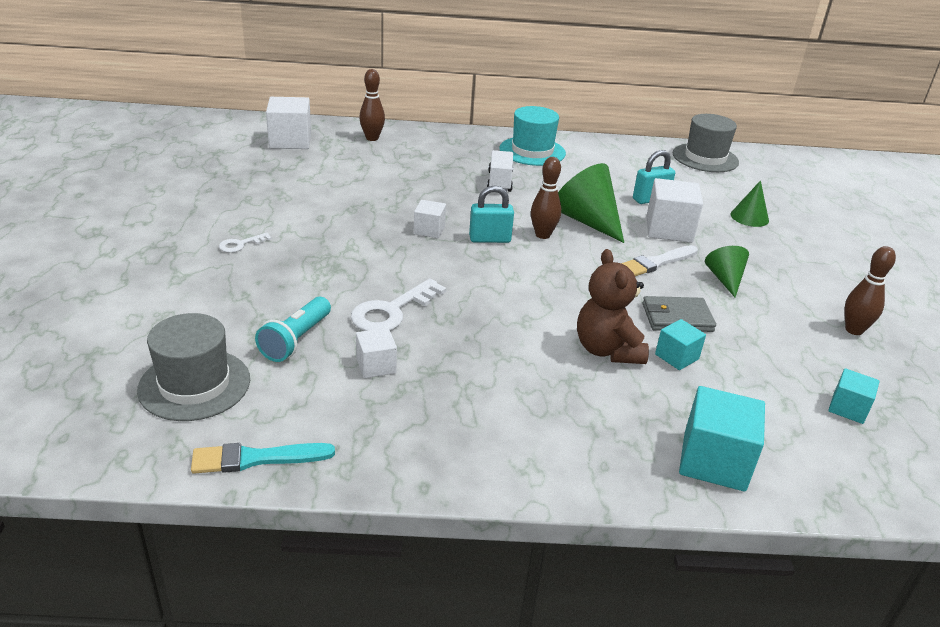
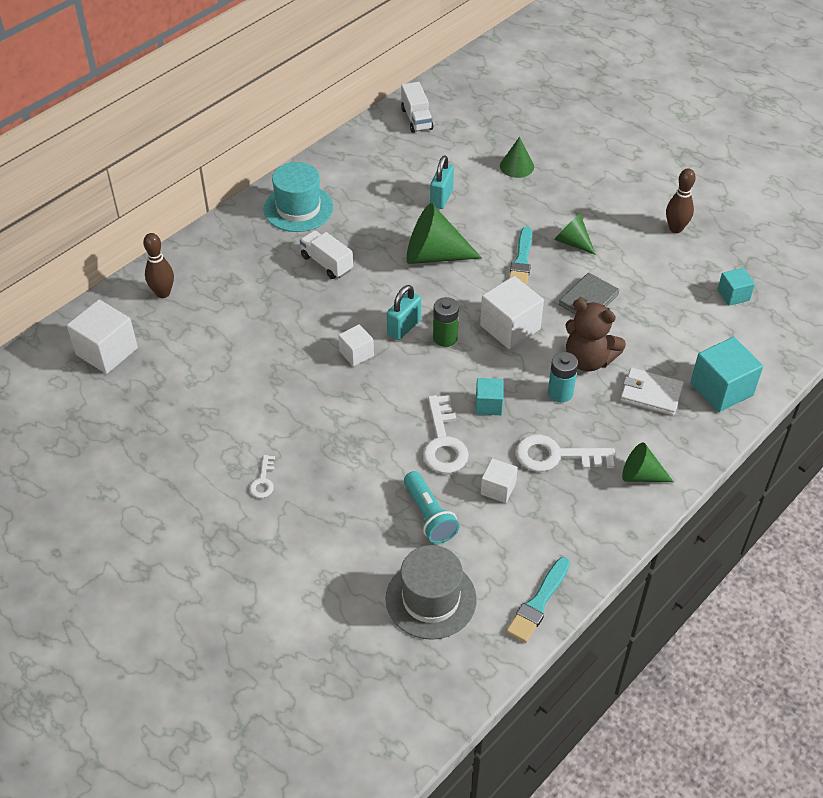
camera: 45 degrees left, 15 degrees up
(462, 383) = (556, 456): none -> white key
(509, 262) = (445, 338): none -> green battery
(513, 455) = (641, 475): none -> green cone
(542, 235) = (428, 294): brown bowling pin -> none
(542, 351) = (560, 393): none -> turquoise battery
(628, 411) = (651, 394): none -> white wallet
(656, 263) = (521, 261): white brush -> turquoise brush
(669, 229) = (489, 221): white cube -> white cube (510, 327)
(676, 357) = (624, 332): turquoise cube -> turquoise cube (488, 405)
(705, 158) = (416, 119): grey hat -> white truck

